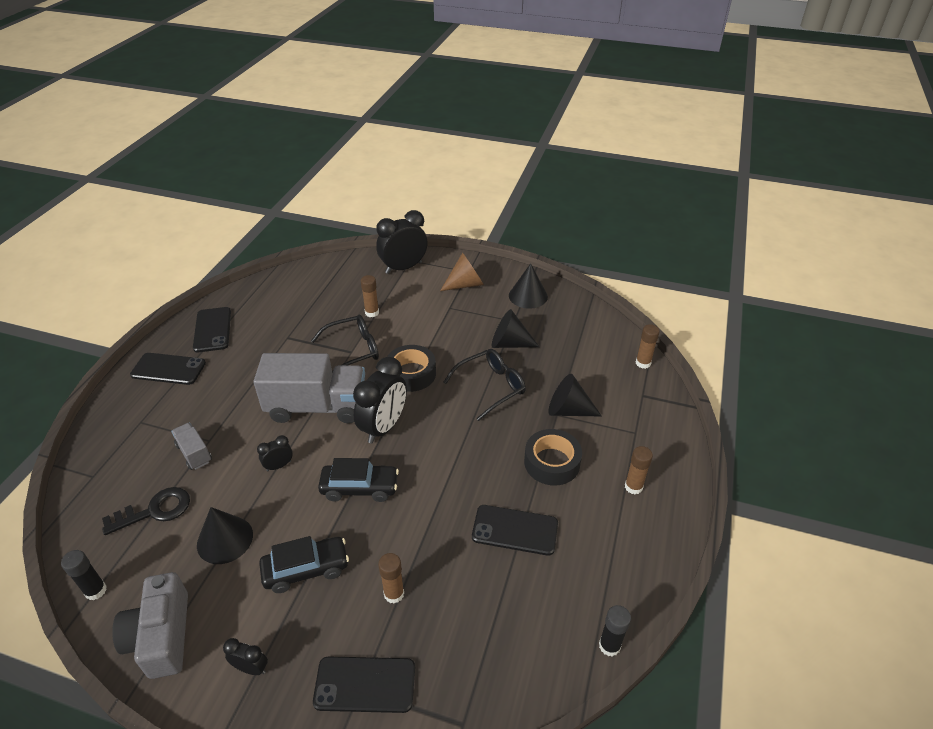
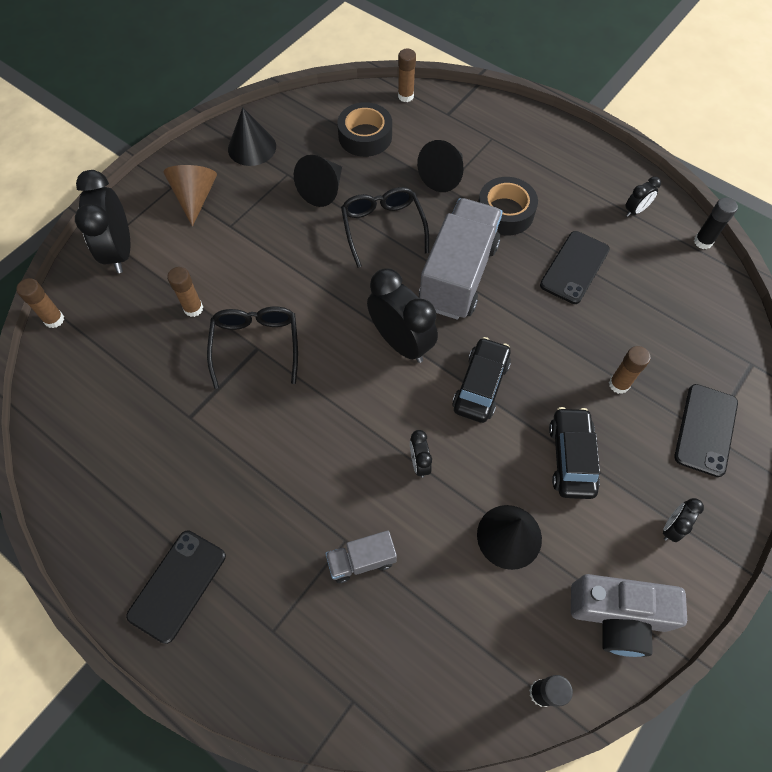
camera: 70 degrees left, 20 degrees up
(154, 511) = (441, 616): black key -> none
(212, 330) = (118, 514): black phone -> none
(317, 406) = (339, 404): grey truck -> grey truck (458, 275)
(411, 373) = (327, 295): black tape -> black tape (365, 136)
(615, 570) = (635, 211): none -> black clock
(633, 487) = (554, 164): brown glue stick -> brown glue stick (54, 319)

